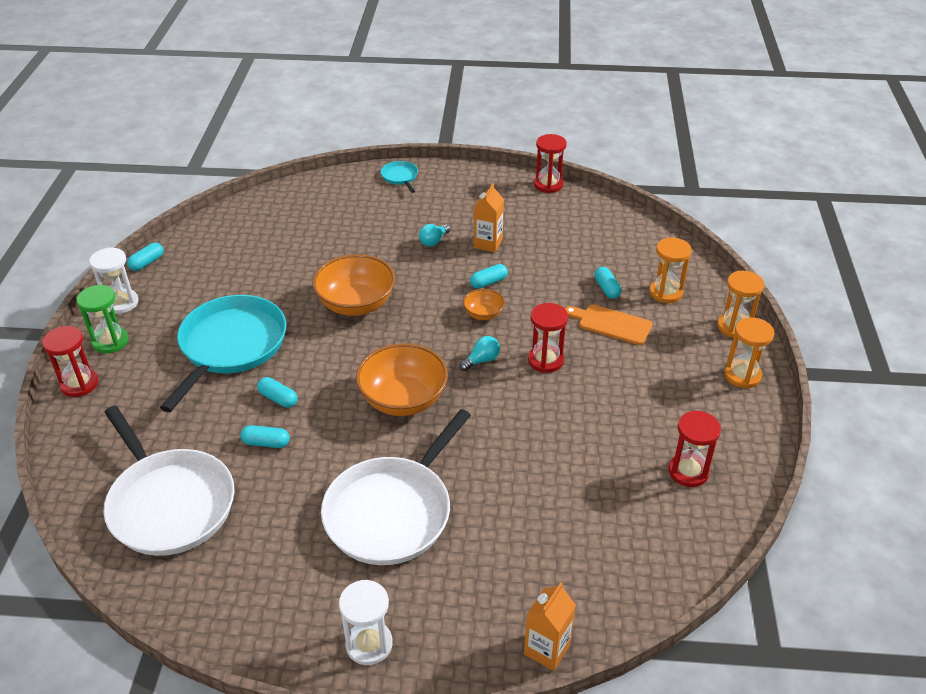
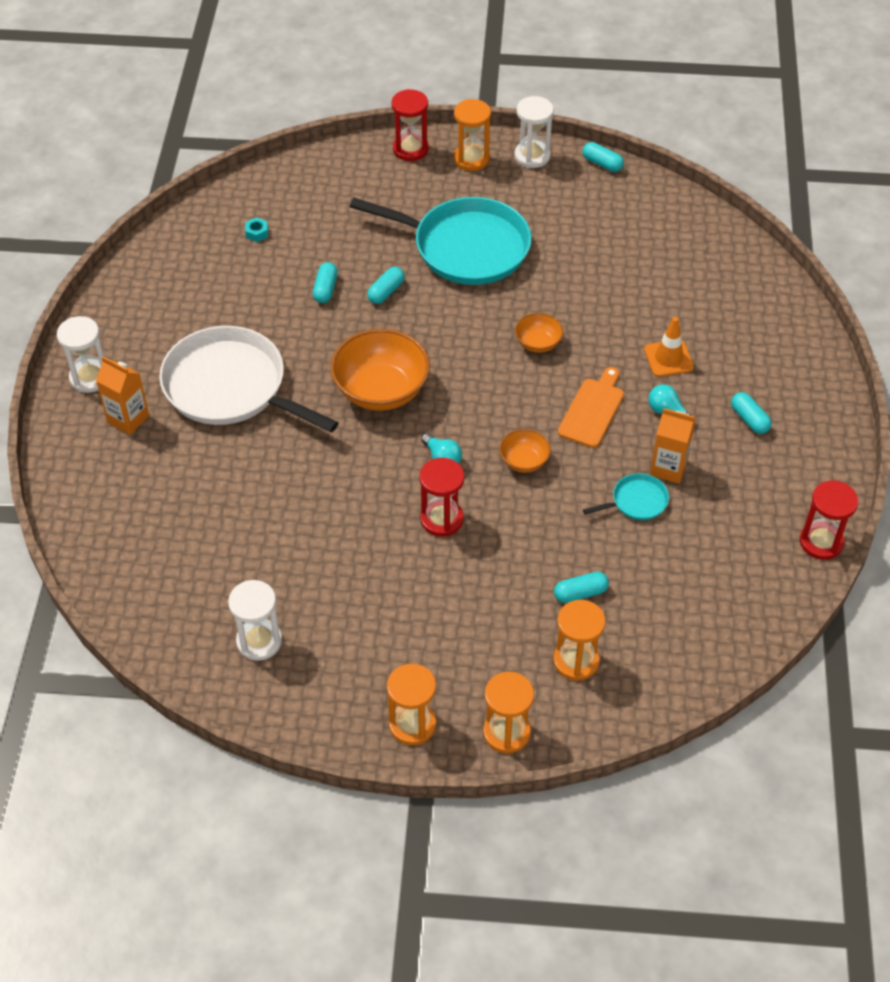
camera: 90 degrees right, 10 degrees up
(110, 341) = (471, 159): green hourglass -> orange hourglass
(169, 503) = (257, 233): white pan -> turquoise nut
(356, 304) = (538, 343): orange bowl -> orange bowl, size x0.51
(380, 238) = (668, 358): none -> orange traffic cone
(400, 177) = (812, 373): turquoise pan -> turquoise pan (636, 501)
(488, 282) = (586, 467): turquoise capsule -> turquoise capsule (749, 419)
(547, 649) = (62, 500): orange carton -> orange carton (128, 419)
(611, 324) = (509, 592): orange cutting board -> orange cutting board (592, 410)
(688, 471) = (259, 641): red hourglass -> white hourglass

